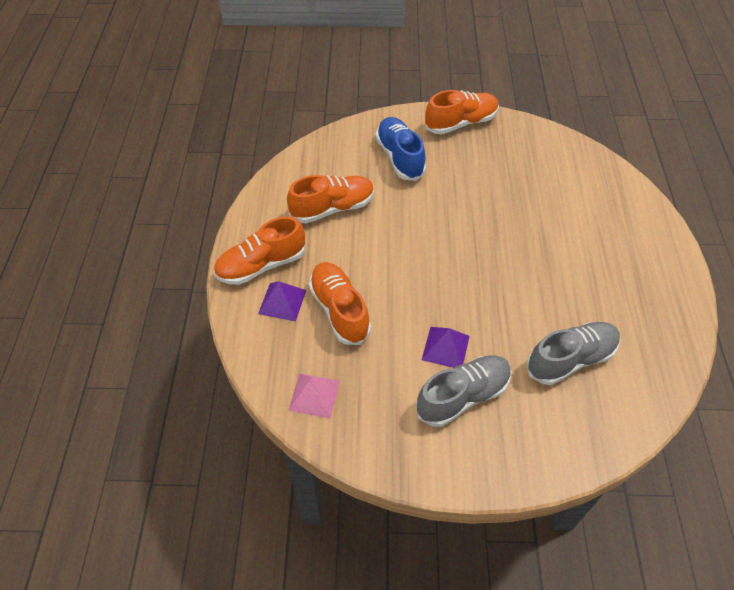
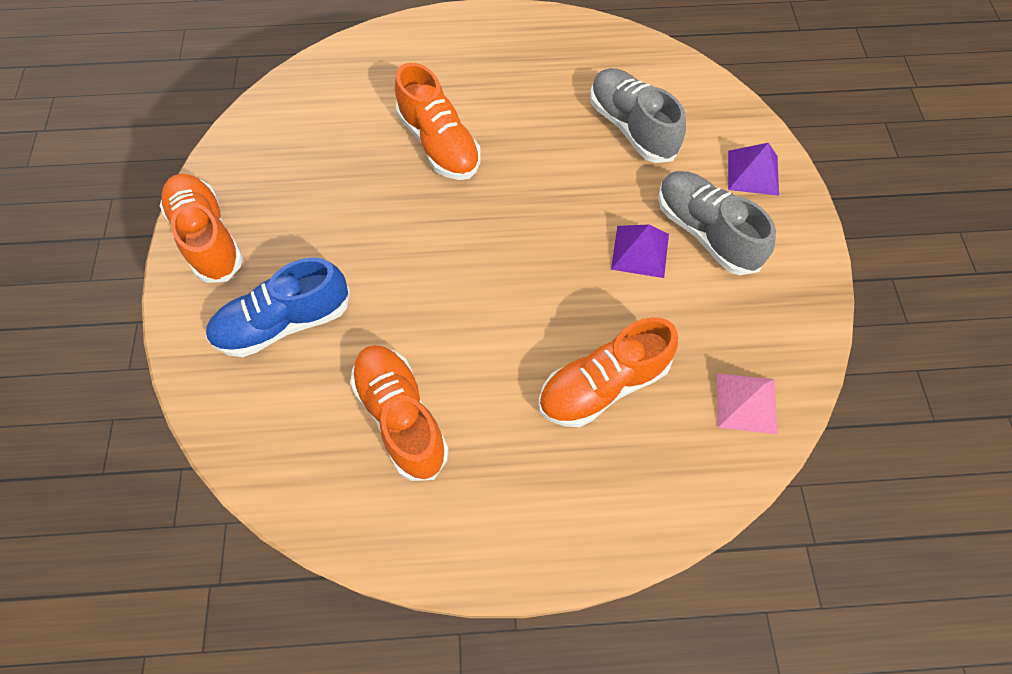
camera: 95 degrees left, 10 degrees up
(261, 265) = (532, 516): orange shoe -> orange shoe (439, 144)
(282, 301) = (600, 470): purple pyramid -> purple pyramid (753, 172)

